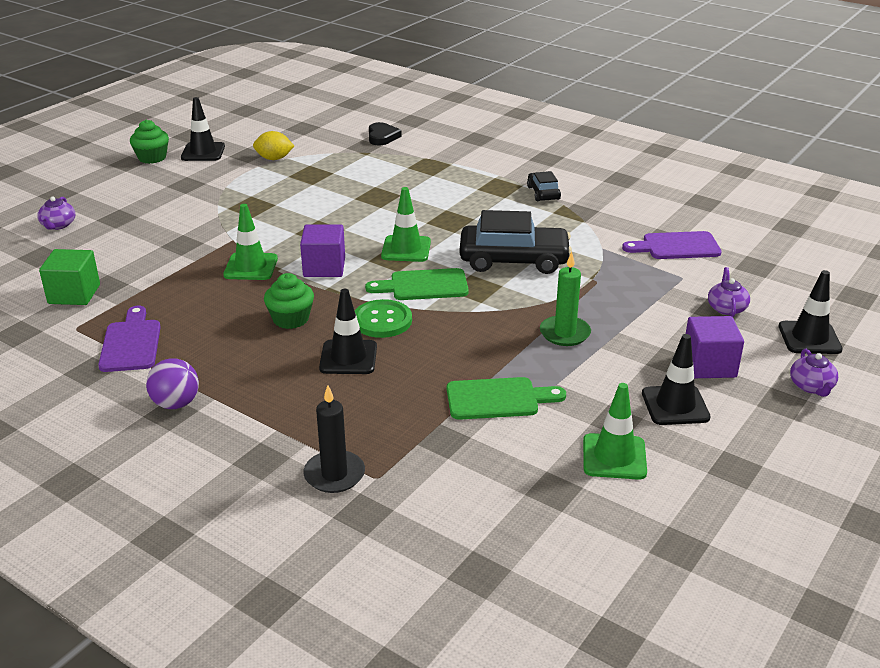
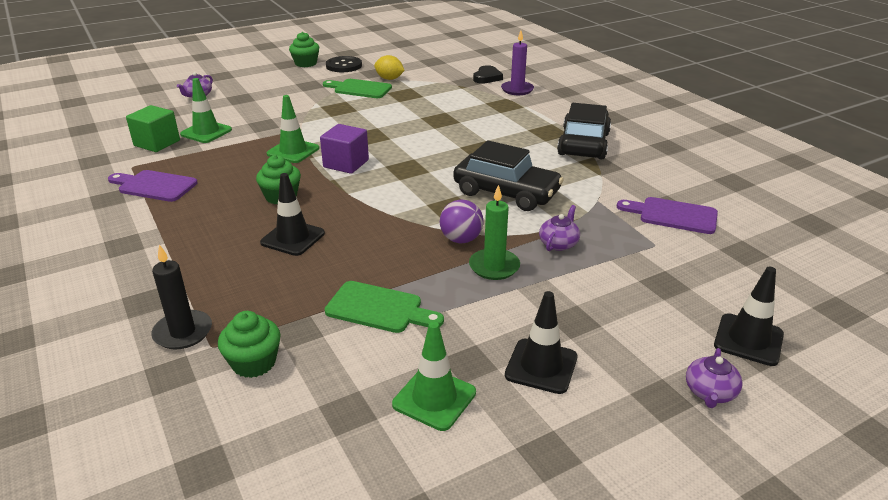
camera: 25 degrees right, 0 degrees up
(131, 343) = (154, 186): purple cutting board -> purple cutting board turned 90 degrees counterclockwise
(176, 403) = (134, 239): purple ball -> purple ball (461, 239)
(203, 152) = (344, 66): black traffic cone -> black button
(382, 321) = (349, 215): green button -> none
(406, 249) = (423, 164): green traffic cone -> green traffic cone (206, 132)
(424, 286) = (410, 196): green cutting board -> green cutting board (359, 89)
(427, 145) = (517, 90): none -> purple candle
(432, 478) = (254, 363): none -> green cupcake
(543, 193) = (583, 144): black car -> black car, size x1.97
(709, 365) = (611, 336): purple cube -> none
(726, 308) = (677, 285): purple teapot -> purple teapot (558, 243)

